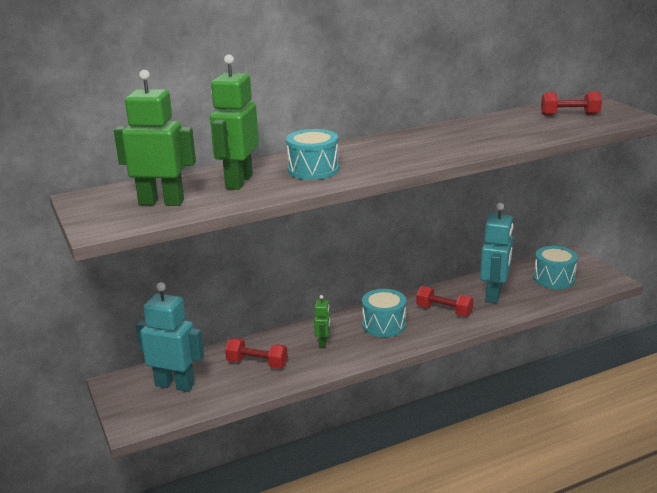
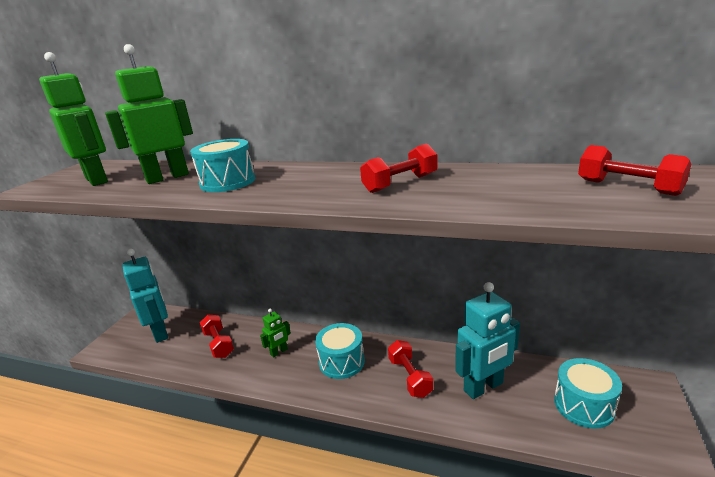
camera: 45 degrees right, 0 degrees up
(448, 140) = (400, 183): none -> red dumbbell

